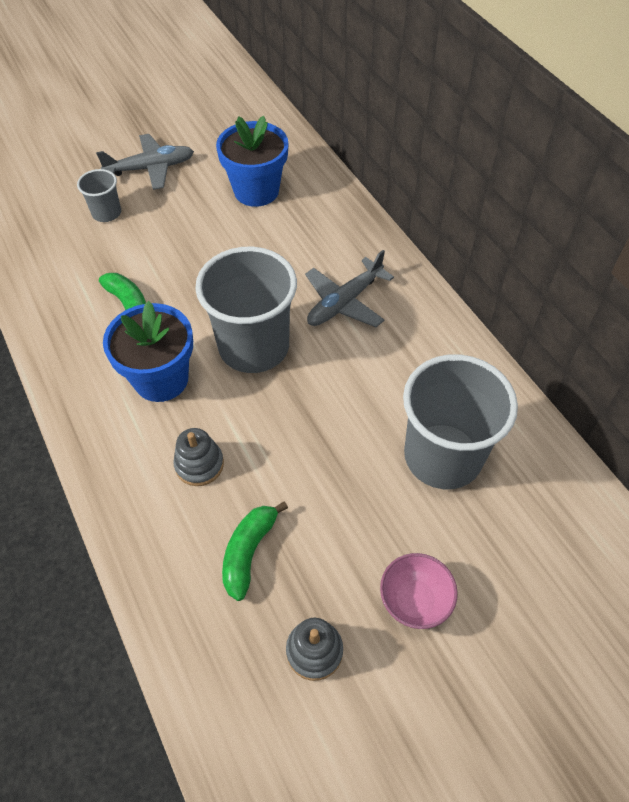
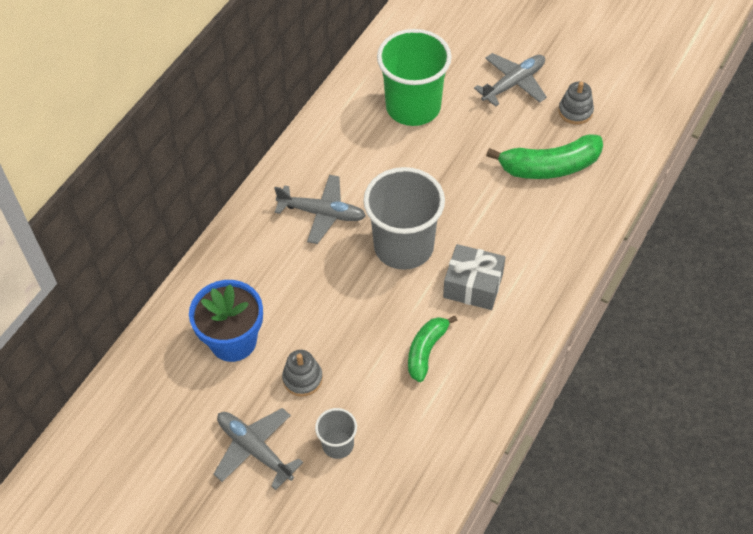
camera: 120 degrees left, 0 degrees up
(161, 379) = (473, 285): blue flower pot -> grey gift
(199, 464) = (517, 223): grey stacking toy -> grey stacking toy (302, 379)
(249, 552) = (549, 166): green banana -> green banana, size x1.58
(414, 601) = (514, 83): pink bowl -> grey plane
(442, 456) = (413, 107): grey cup -> green cup

